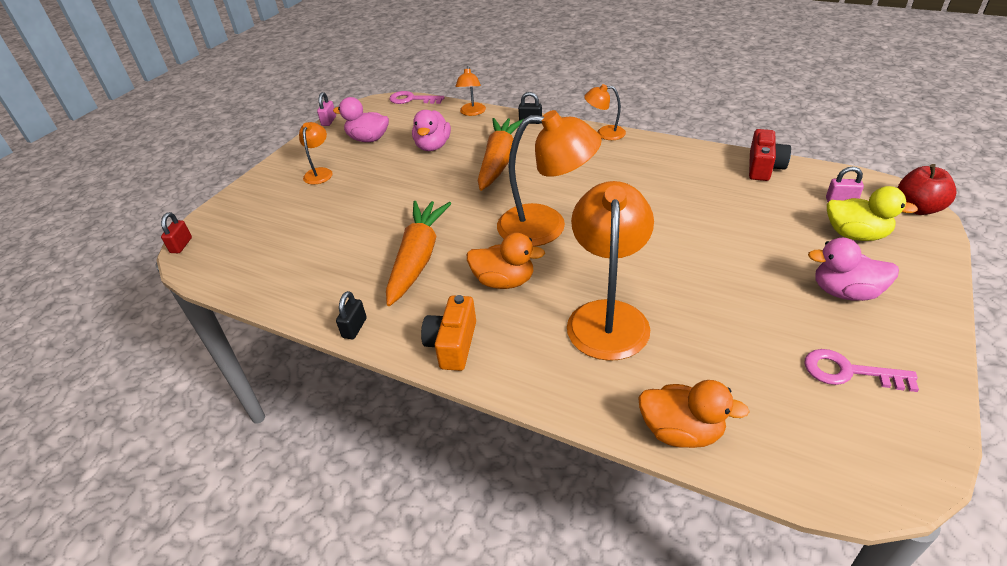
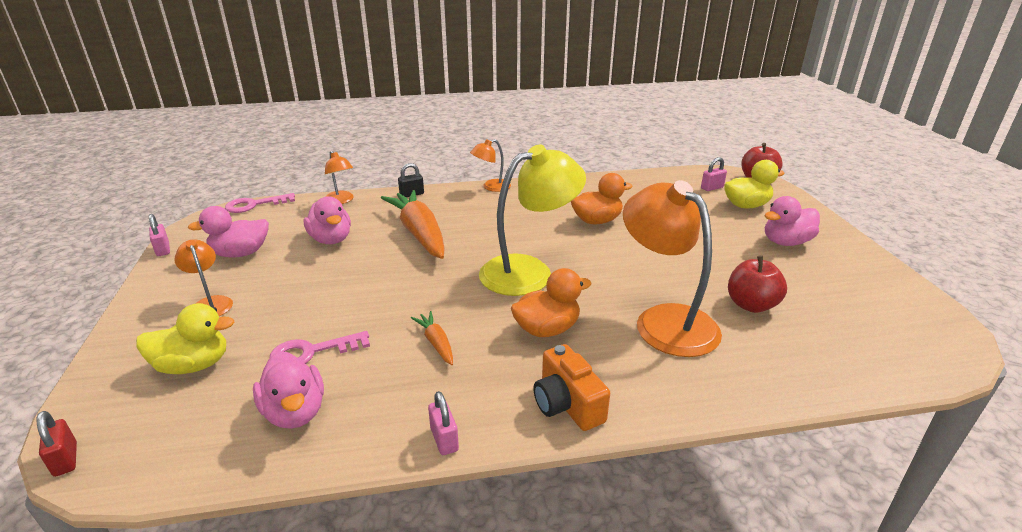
camera: 40 degrees left, 10 degrees down
(276, 213) = (194, 365): none -> yellow duck
(296, 269) = (295, 412): none -> pink duck
(354, 328) = (444, 439): black padlock -> pink padlock
(418, 258) = (436, 343): orange carrot -> orange carrot, size x0.46
(546, 226) = (529, 271): orange lamp -> yellow lamp
(681, 431) = (819, 379): orange duck -> orange duck (597, 221)
(709, 338) = (751, 305): none -> red apple
(764, 167) = (639, 180): red camera -> none
(849, 372) = (851, 290): pink key -> pink key (312, 352)

